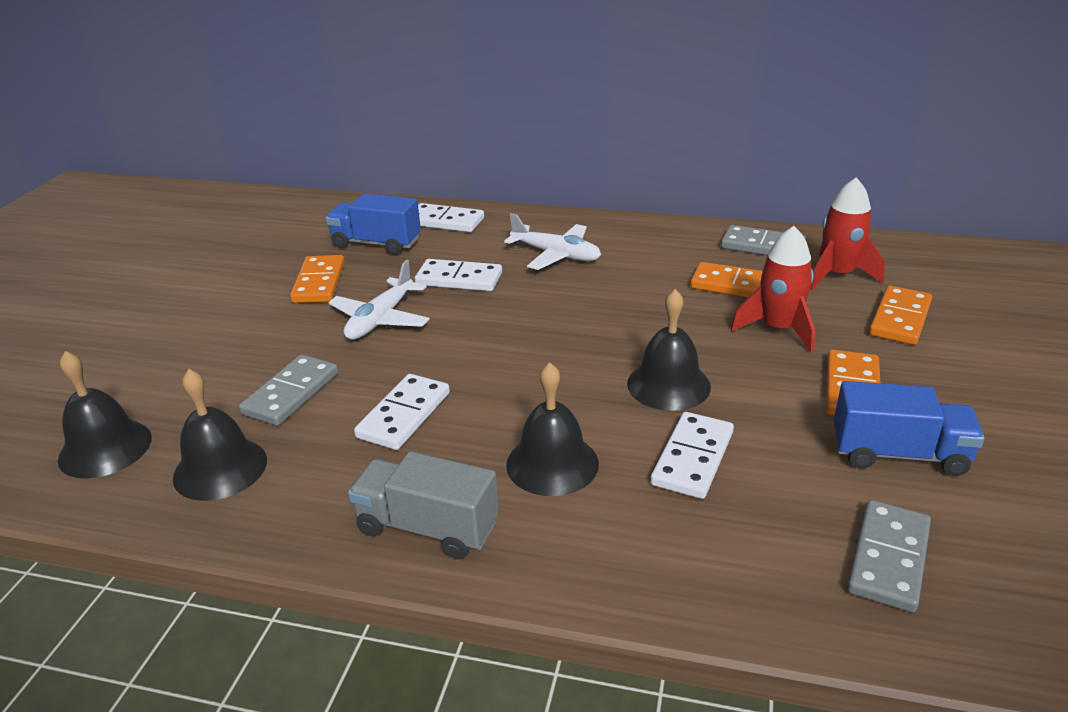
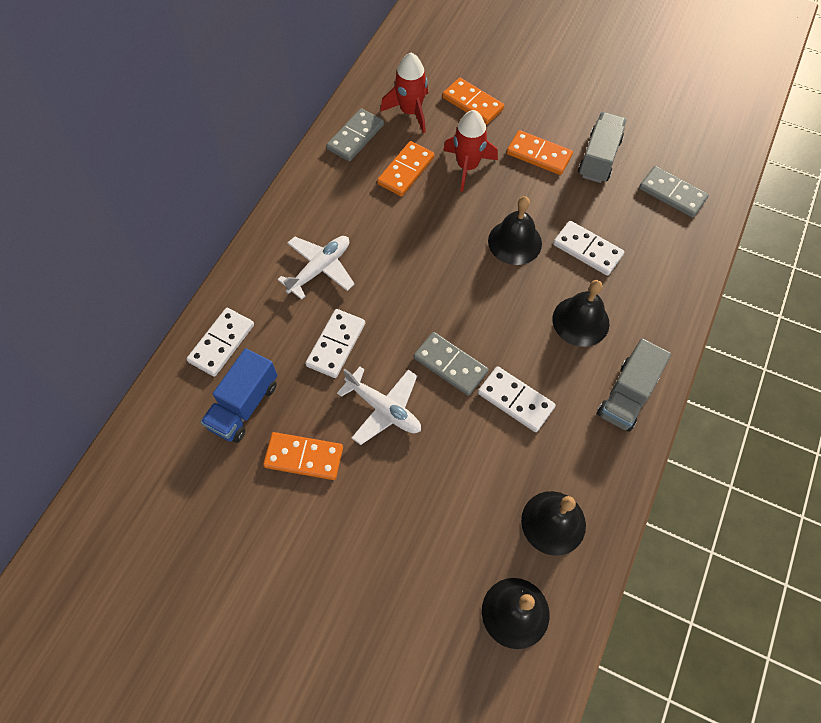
camera: 80 degrees left, 30 degrees up
(291, 393) = (473, 477): grey domino -> grey domino (450, 365)
(898, 454) = (599, 158): blue truck -> grey truck

